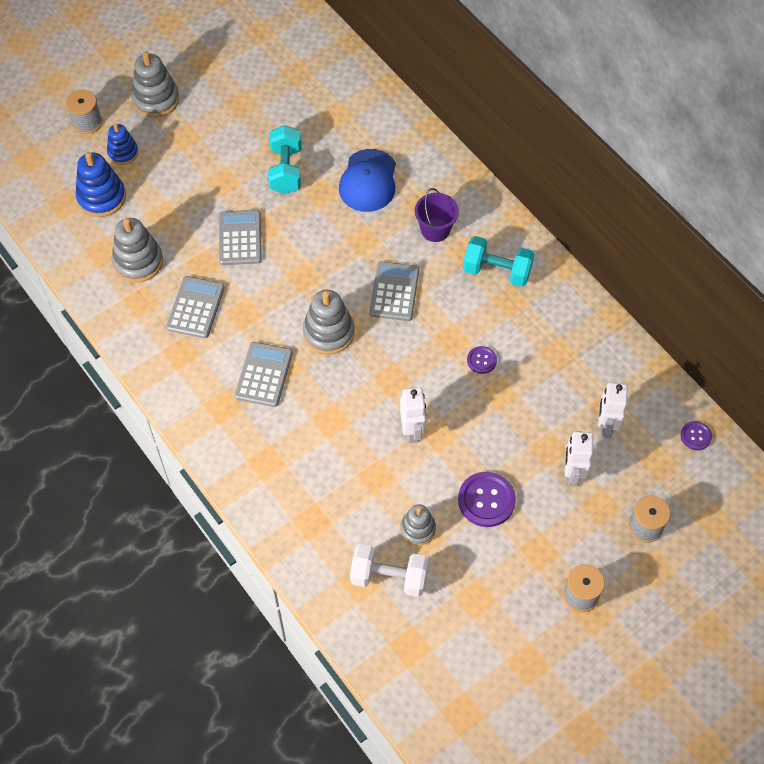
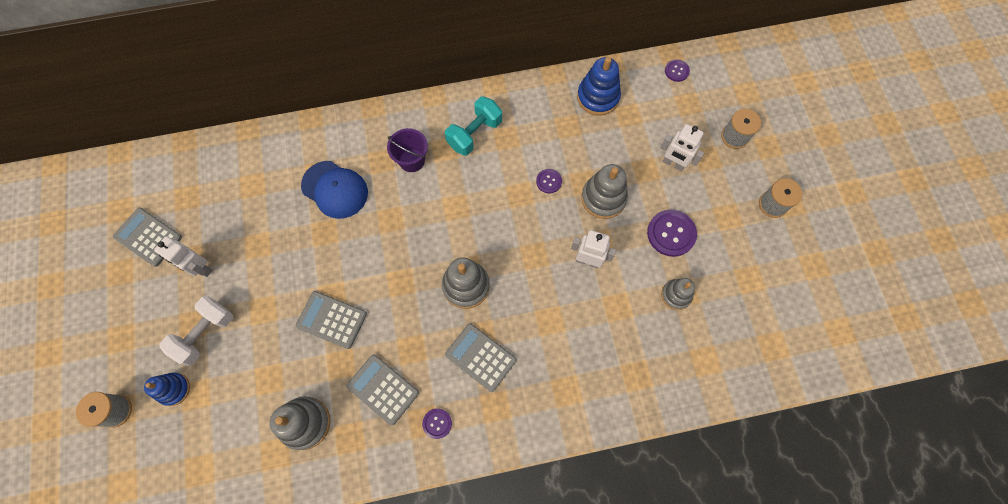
camera: 65 degrees left, 10 degrees up
(101, 197) = (212, 430): blue stacking toy -> blue stacking toy (598, 97)
(156, 99) = (133, 333): grey stacking toy -> grey stacking toy (603, 198)
(184, 365) = (437, 423): none -> purple button
(286, 170) = (284, 251): turquoise dumbbell -> none
(389, 577) = (709, 336): white dumbbell -> white dumbbell (206, 334)
(394, 292) = (453, 217): grey calculator -> grey calculator (148, 237)
(605, 426) = (643, 123): white robot -> white robot (201, 268)

